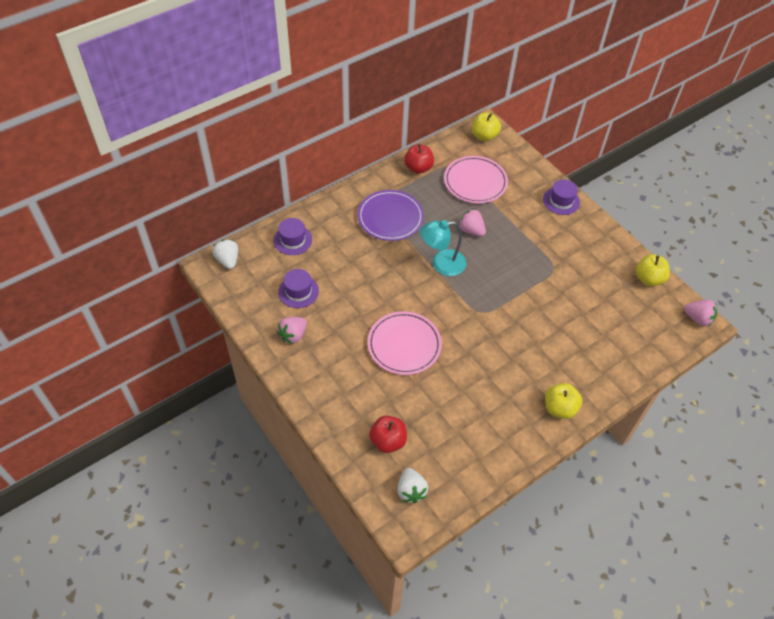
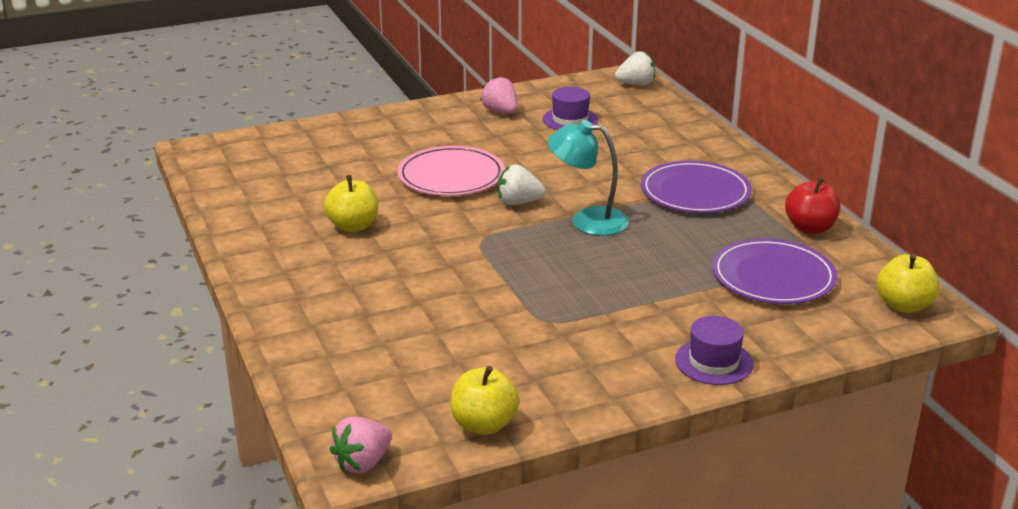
camera: 105 degrees right, 25 degrees down
(293, 240) = (663, 122): purple hat -> none
(388, 441) = (315, 151): red apple -> none
(411, 490) = (241, 157): white strawberry -> white strawberry (518, 203)
(441, 264) = (587, 220): turquoise lamp -> turquoise lamp turned 75 degrees counterclockwise
(471, 230) = (654, 255): pink strawberry -> none
(475, 182) = (773, 276): pink plate -> purple plate
(559, 408) = (278, 274): yellow apple -> yellow apple (353, 226)

